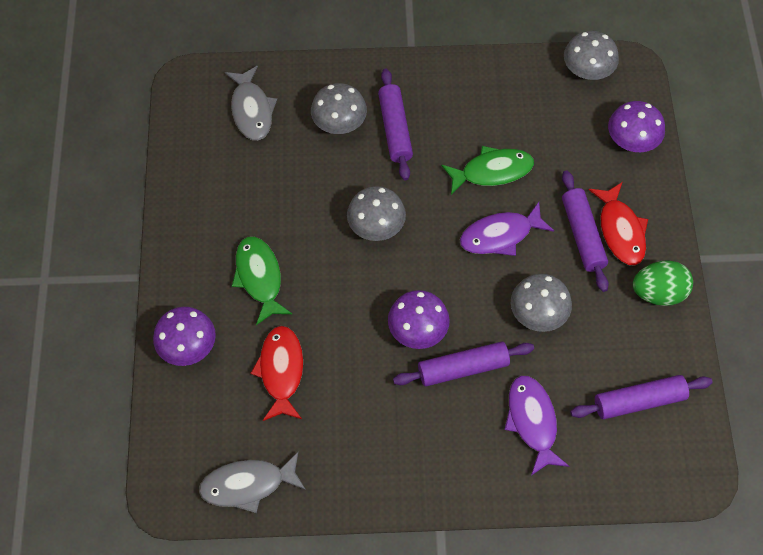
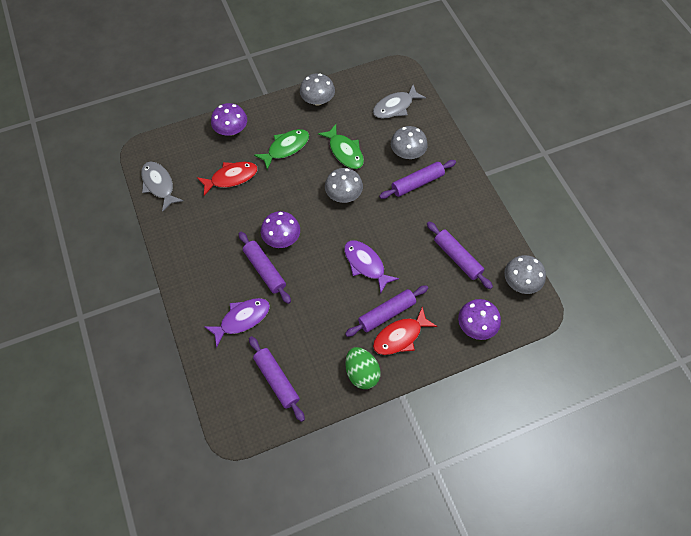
camera: 70 degrees right, 0 degrees up
(492, 171) = (411, 246): green fish -> green fish (345, 151)
(529, 125) = (457, 258): none -> purple rolling pin
(538, 313) = (318, 302): grey mushroom -> grey mushroom (317, 100)

